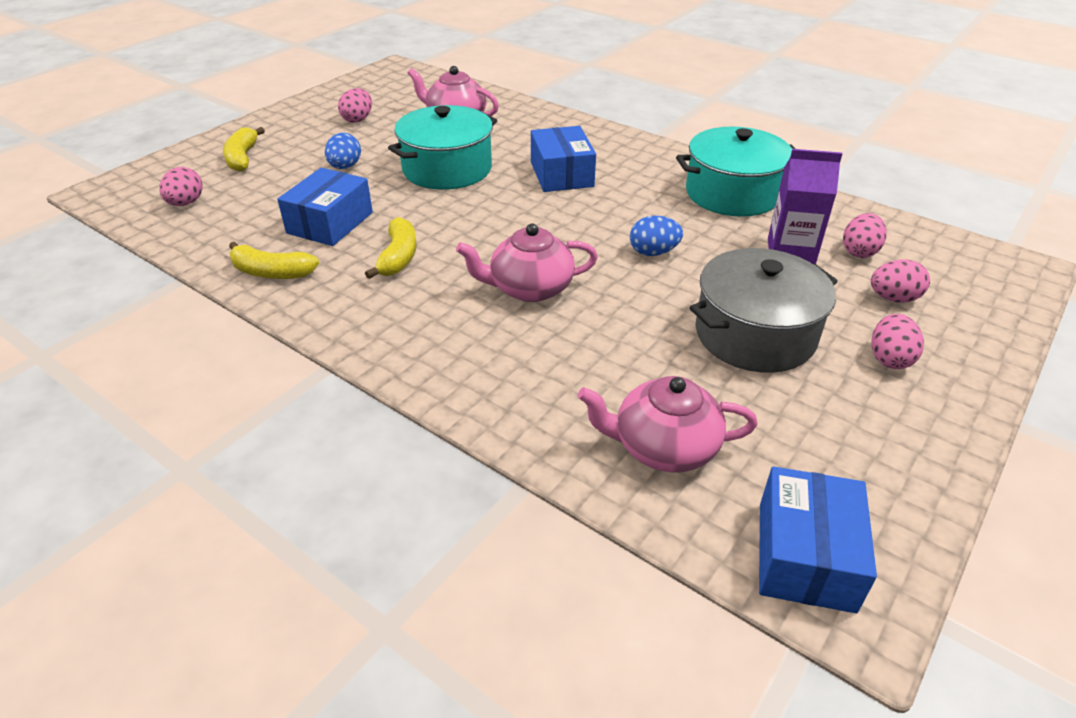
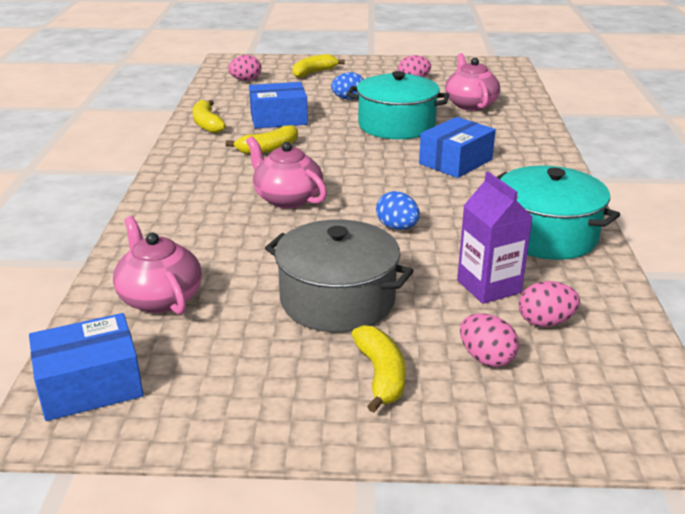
camera: 55 degrees right, 10 degrees down
(889, 358) = (381, 375): pink egg -> yellow banana

